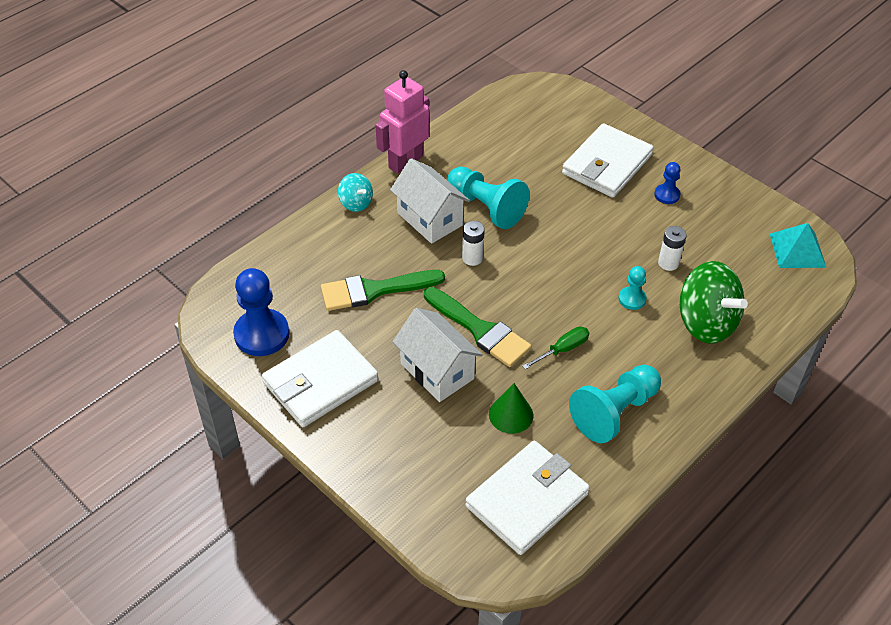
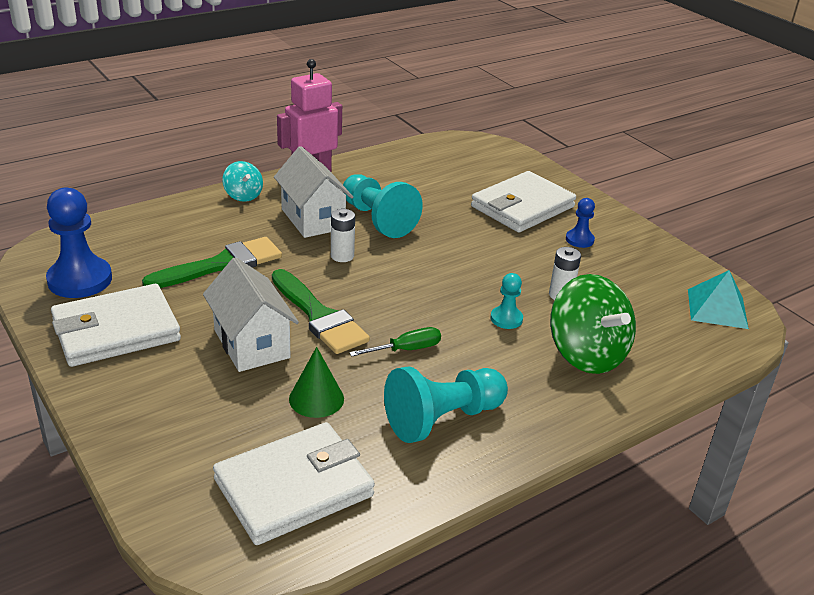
camera: 10 degrees right, 15 degrees down
(374, 290) = (222, 264): green brush -> green brush turned 150 degrees clockwise

